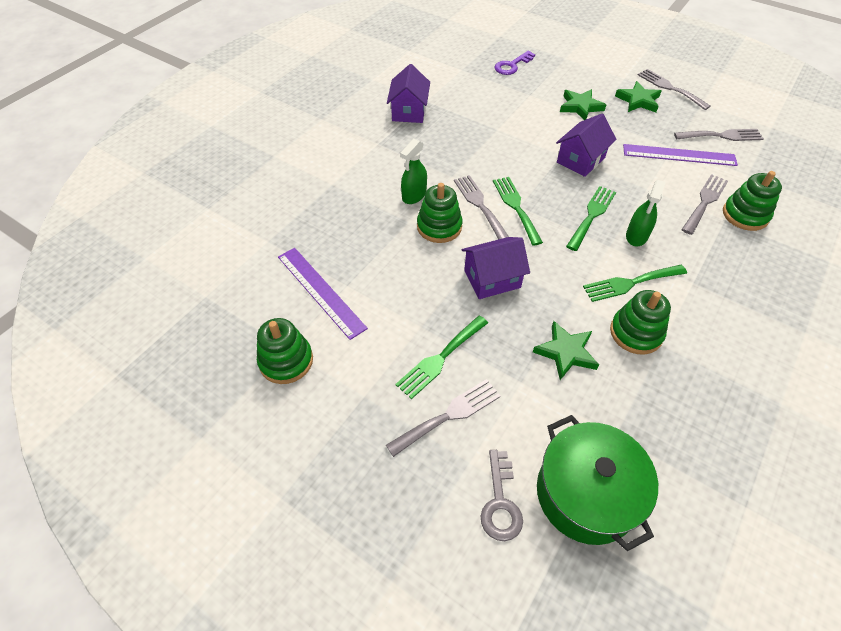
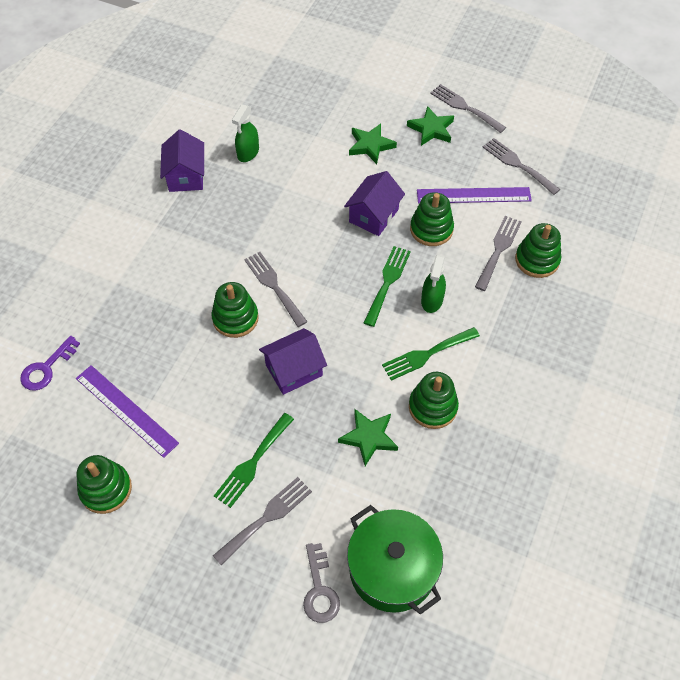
camera: 10 degrees left, 5 degrees up
(414, 195) = (205, 284): green spray bottle -> green spray bottle (248, 153)
(512, 65) = (293, 97): purple key -> purple key (46, 368)
(516, 207) = (311, 283): green fork -> none
(637, 177) = (431, 229): none -> green stacking toy
(722, 136) = (517, 164): grey fork -> grey fork turned 120 degrees counterclockwise

